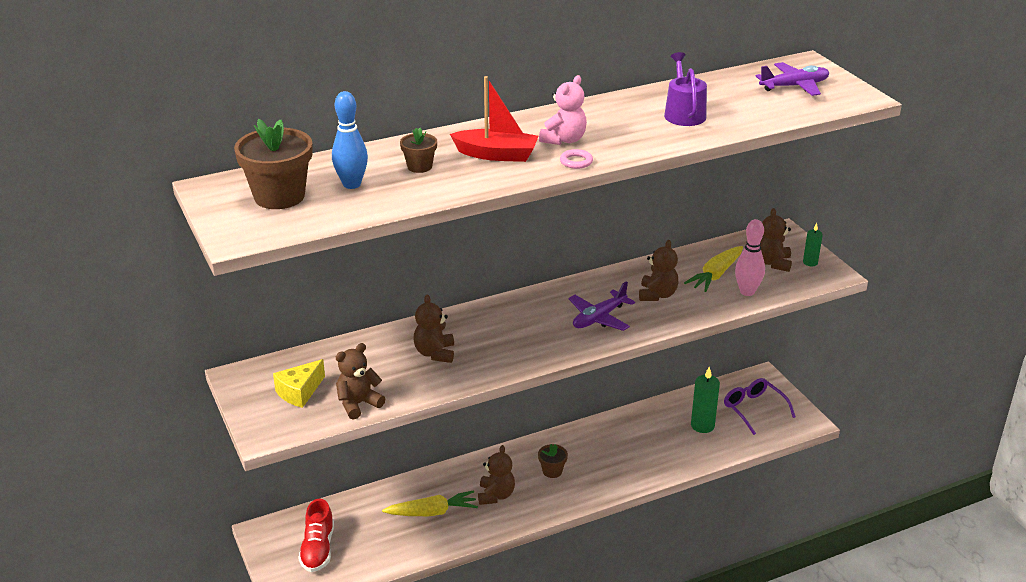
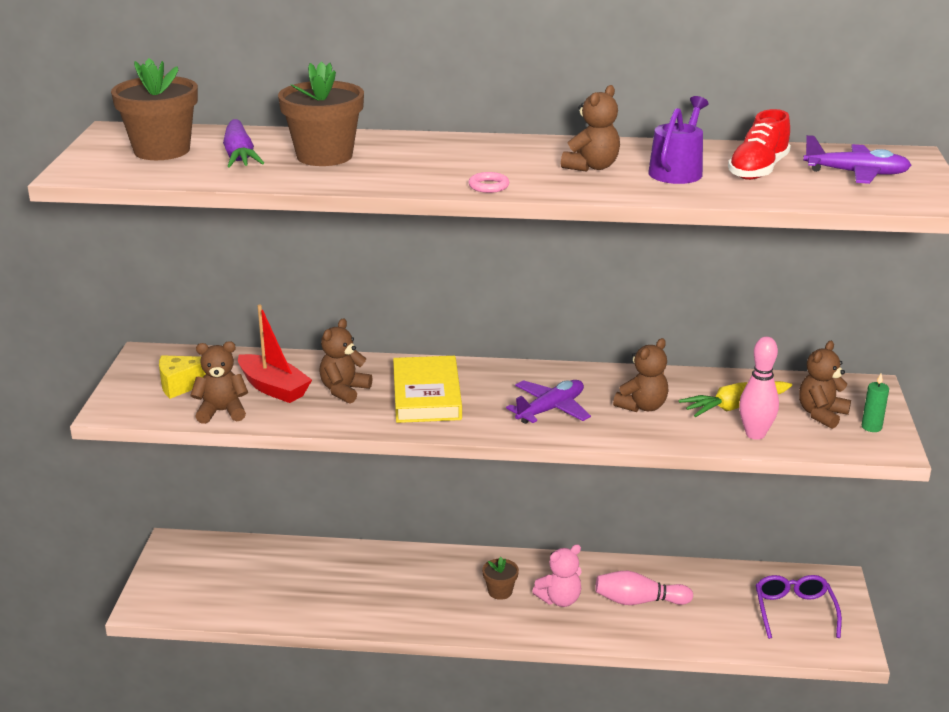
camera: 30 degrees right, 5 degrees down
(318, 549) = (206, 578): red shoe -> red shoe (758, 170)
(352, 184) = (239, 155): blue bowling pin -> purple carrot
(419, 166) = (324, 156): brown flower pot -> brown flower pot, size x1.95
(432, 512) = (342, 585): yellow carrot -> none
(496, 495) = (419, 593): brown teddy bear -> brown teddy bear (592, 167)
(497, 155) = (415, 163): red boat -> red boat (273, 388)
(500, 336) = (426, 395): none -> yellow book
(564, 140) = (505, 165): pink teddy bear -> pink teddy bear (559, 599)
(599, 318) = (550, 409): purple plane -> purple plane turned 150 degrees clockwise
(651, 441) = (639, 601): none -> pink bowling pin
(702, 425) = (714, 606): green candle -> none

